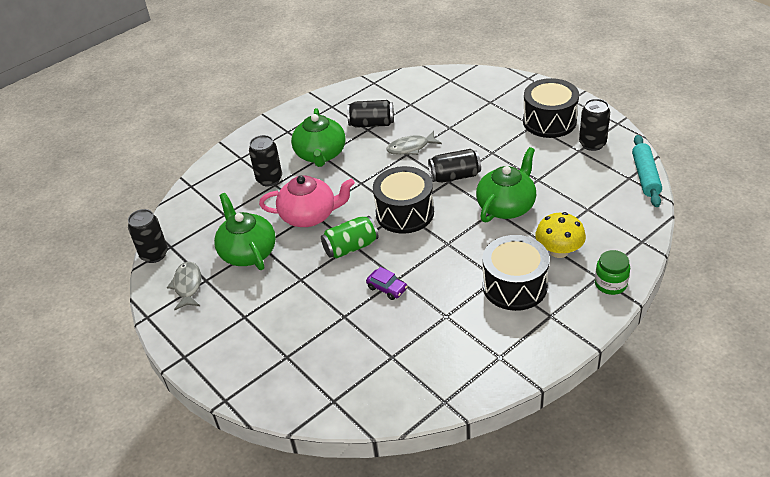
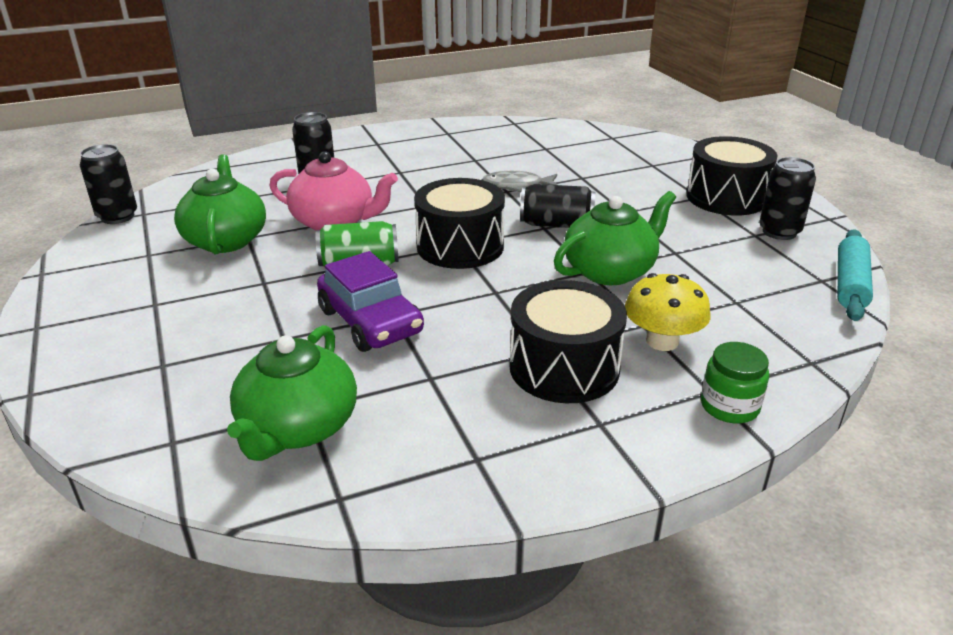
camera: 15 degrees right, 10 degrees down
(187, 285) = (122, 254): grey fish -> none
(320, 154) = (398, 170): green teapot -> green teapot (297, 428)
(371, 124) = (484, 156): black can -> none
(387, 288) = (370, 321): purple car -> purple car, size x1.96

